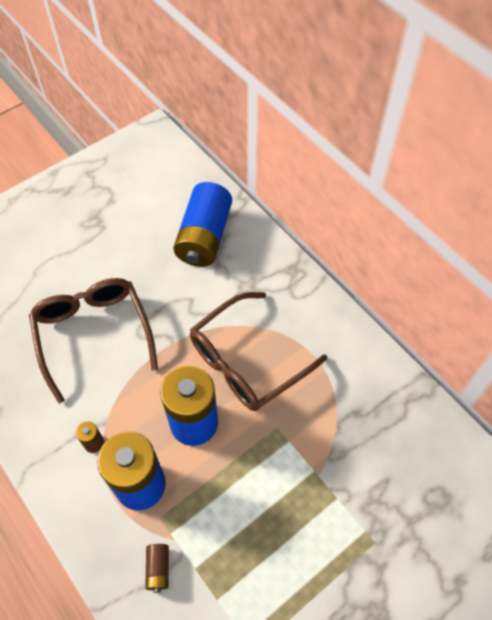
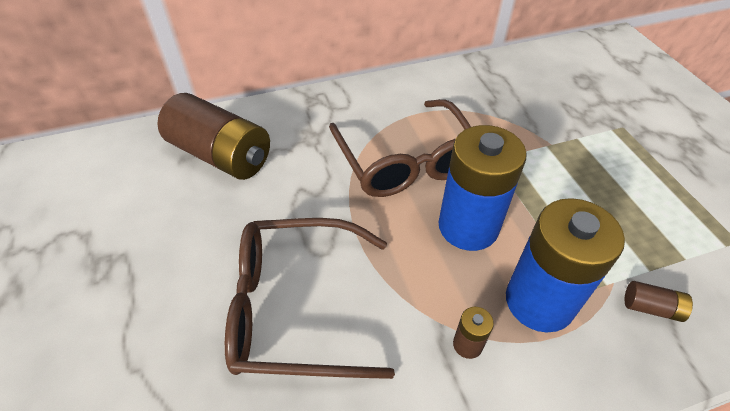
camera: 70 degrees left, 10 degrees down
(204, 237) = (221, 155): blue battery -> brown battery

